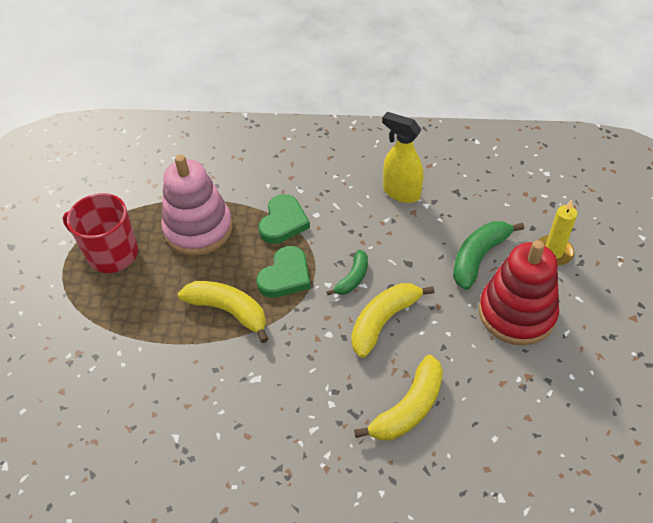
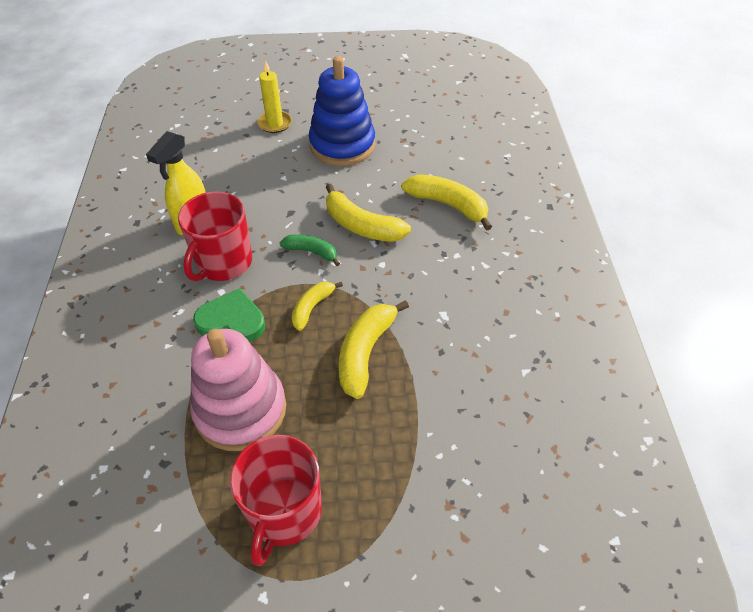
camera: 100 degrees left, 0 degrees up
(285, 276) = (312, 307): green heart -> yellow banana
(348, 215) = (223, 262): none -> red mug
(479, 257) = (282, 166): green banana -> none
(516, 313) = (342, 145): red stacking toy -> blue stacking toy

